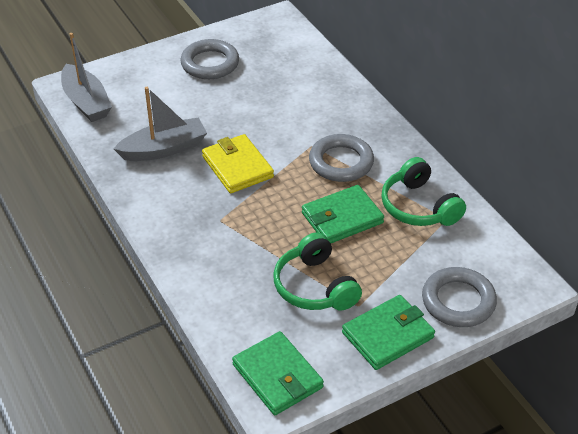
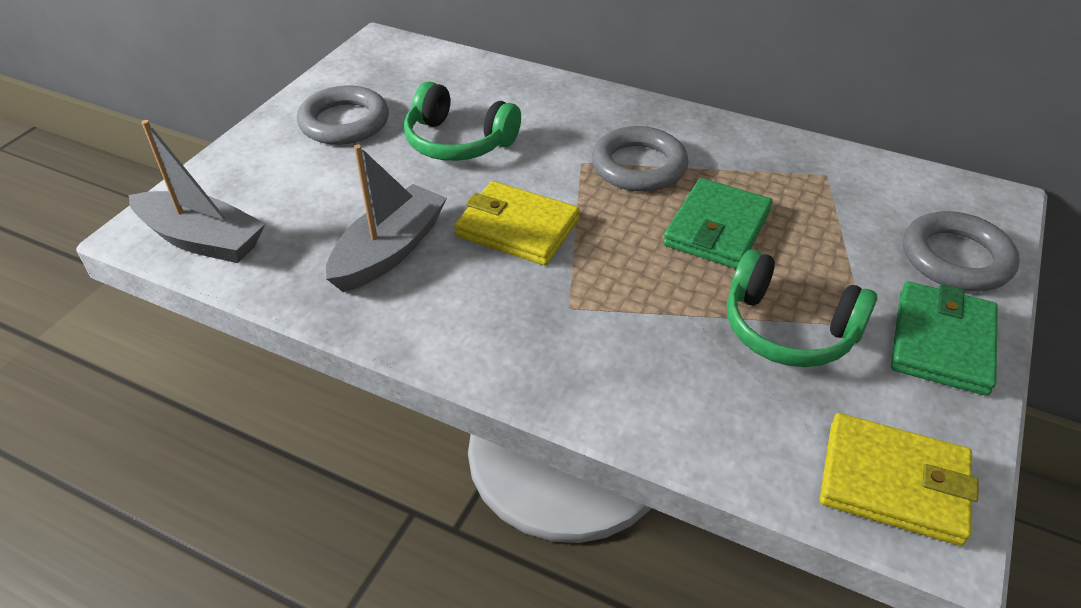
camera: 35 degrees left, 0 degrees up
(277, 376) = (893, 482): green wallet -> yellow wallet
(418, 207) = (782, 175): green headphones -> green headphones (458, 142)

